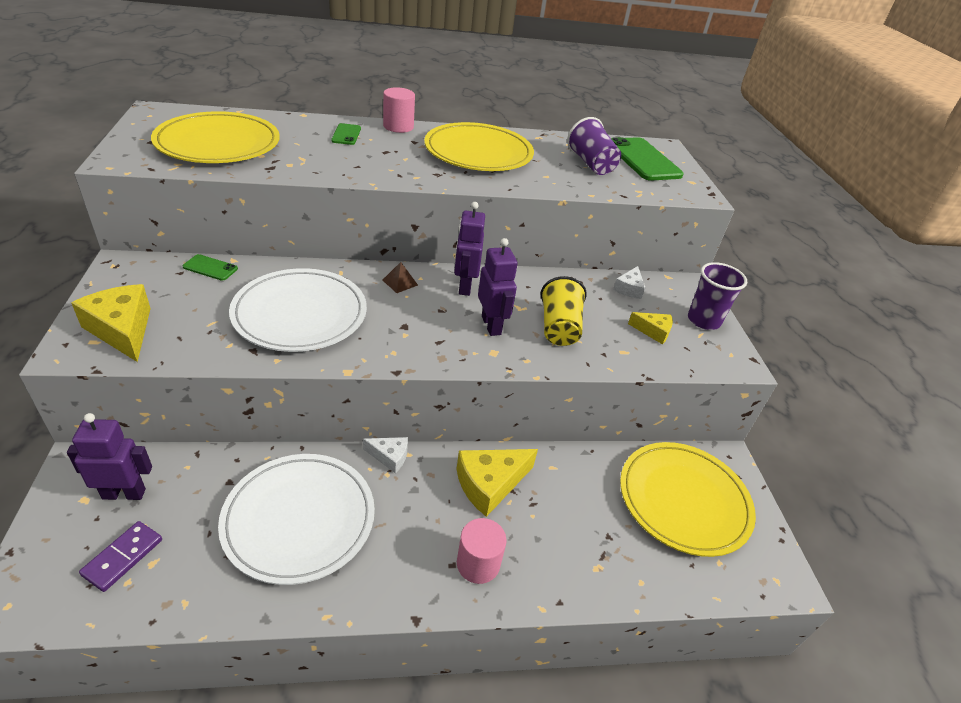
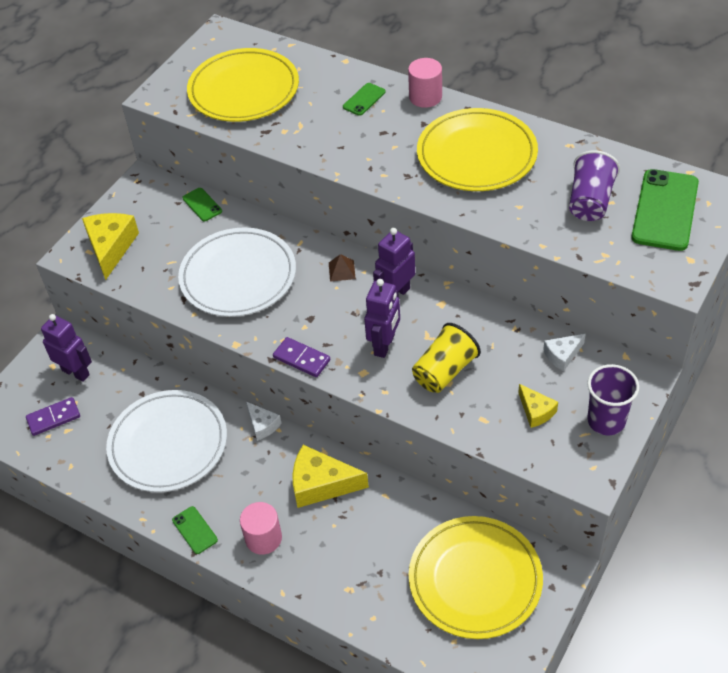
camera: 45 degrees right, 10 degrees up
(398, 595) = (194, 530): none -> green phone
(427, 361) = (302, 359): none -> purple domino

